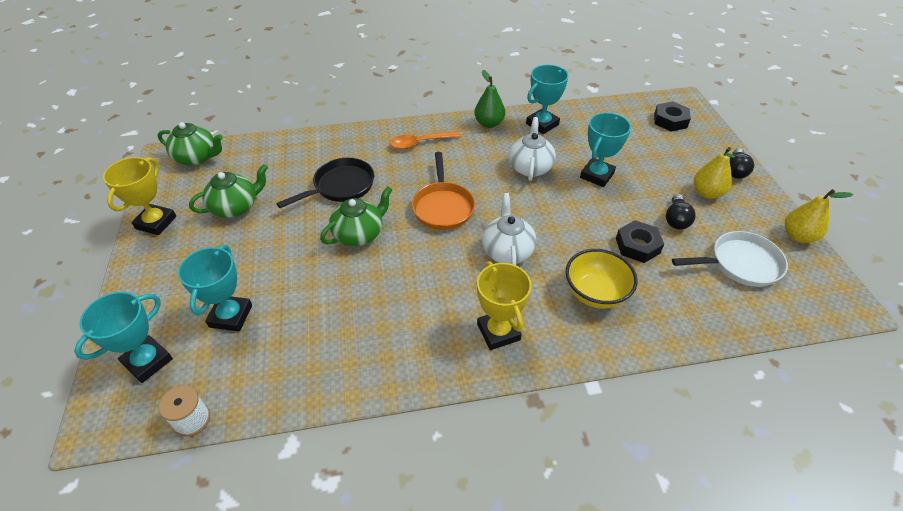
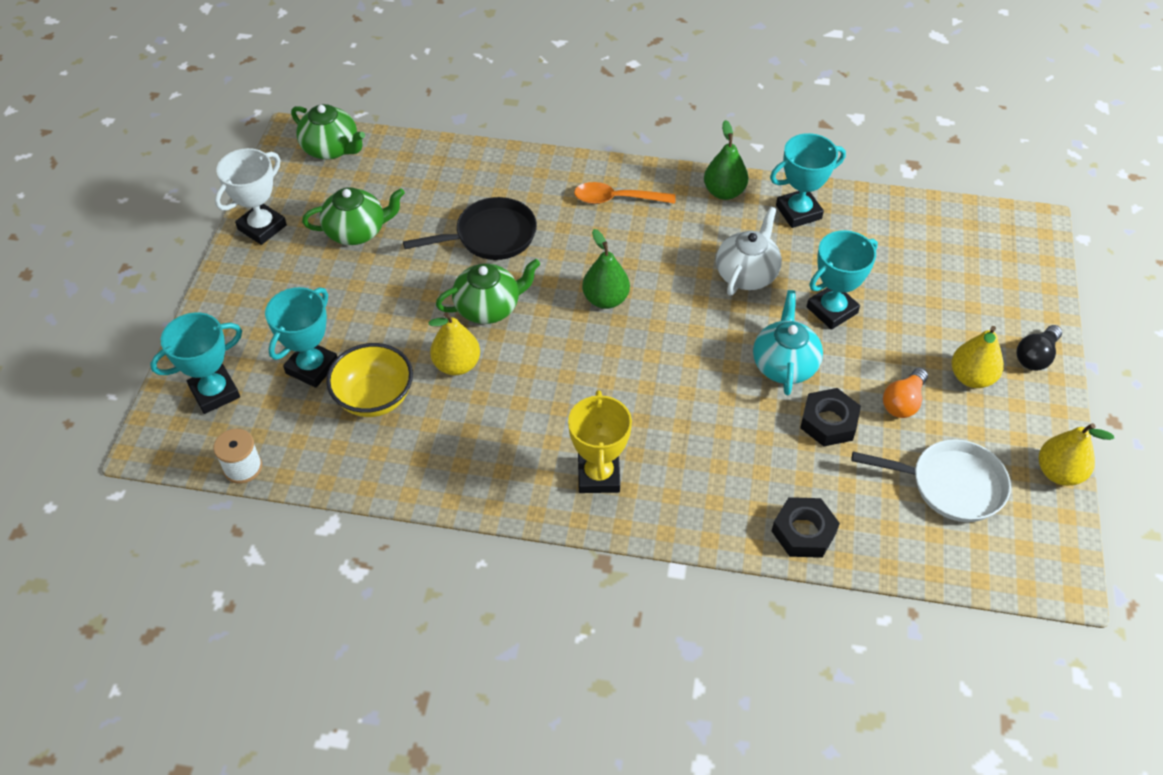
camera: 20 degrees right, 5 degrees up
(156, 222) = (262, 227): yellow trophy -> white trophy
(351, 281) = (457, 365): none -> yellow pear
(443, 207) = (605, 299): orange pan -> green pear
(507, 251) = (658, 381): white teapot -> none
(586, 217) = (784, 364): none -> turquoise teapot
(595, 293) = (738, 465): yellow bowl -> yellow bowl (374, 398)
(670, 120) = (991, 254): black nut -> black nut (804, 532)
(676, 219) = (903, 402): black light bulb -> orange light bulb

